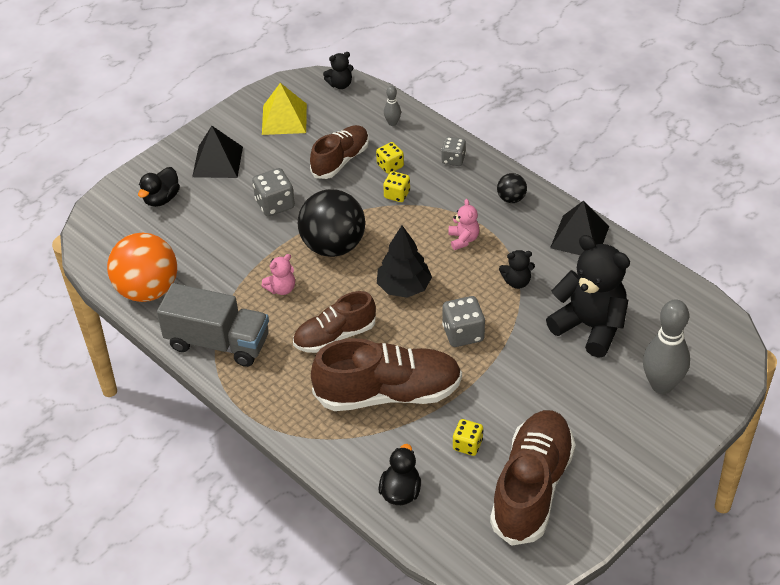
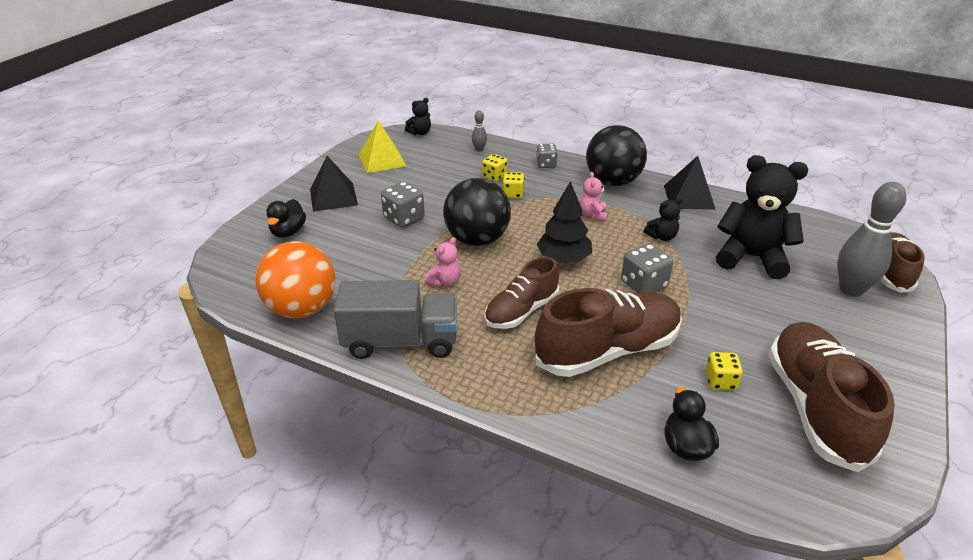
camera: 20 degrees left, 10 degrees down
(340, 160) = (448, 179): brown shoe -> brown shoe (891, 272)
(463, 239) = (592, 215): pink teddy bear -> pink teddy bear turned 150 degrees counterclockwise
(511, 198) = (613, 181): black ball -> black ball, size x2.17

